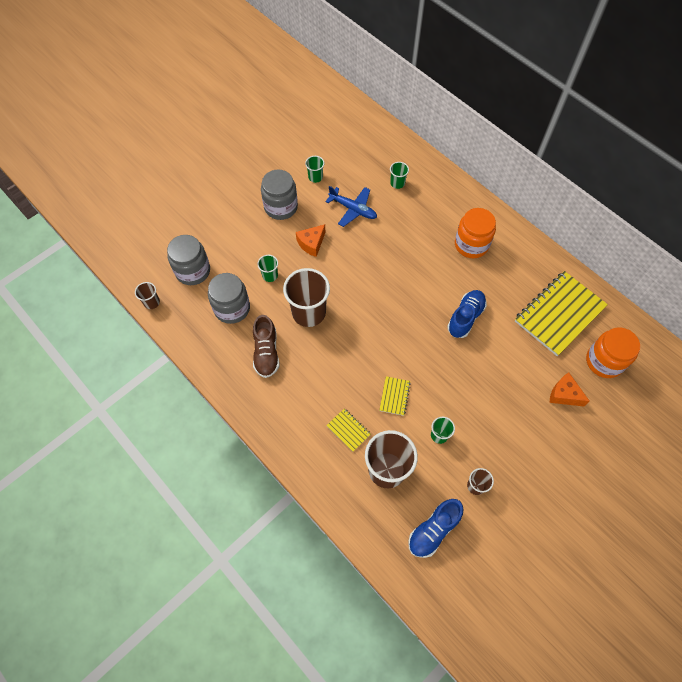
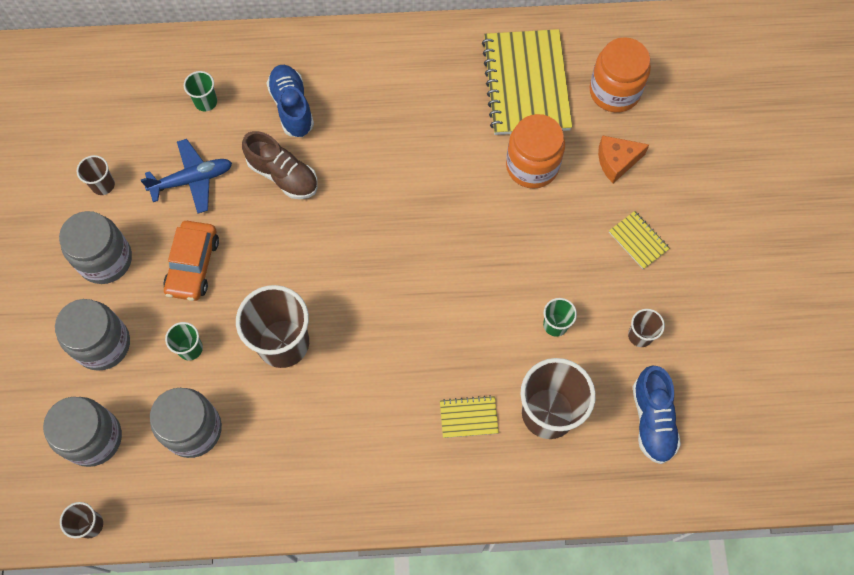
camera: 50 degrees left, 5 degrees up
(240, 238) = (102, 344): none -> grey jar
(266, 353) = (291, 434): brown shoe -> brown shoe (283, 175)
(311, 244) = (193, 265): orange cheese -> orange car
(315, 177) = (103, 185): green cup -> brown cup
(394, 396) = (472, 333): yellow notebook -> yellow notebook (638, 240)
(465, 317) = (445, 180): blue shoe -> blue shoe (292, 107)
(471, 244) = (363, 95): orange jar -> orange jar (532, 165)

